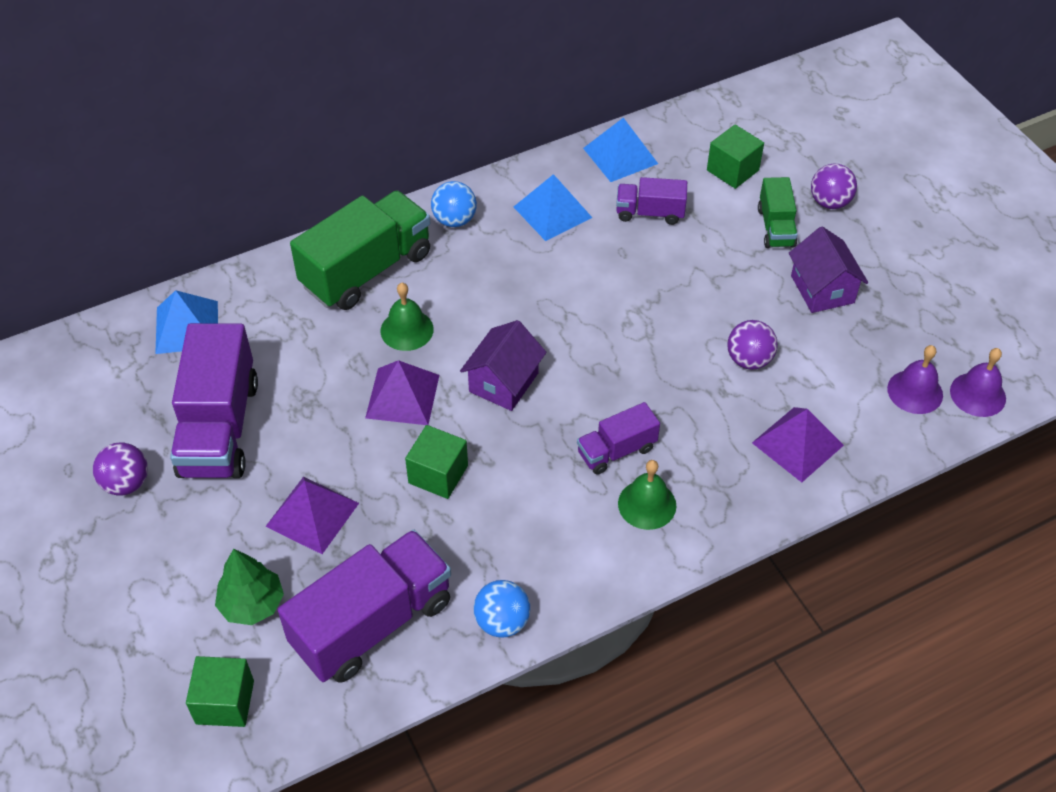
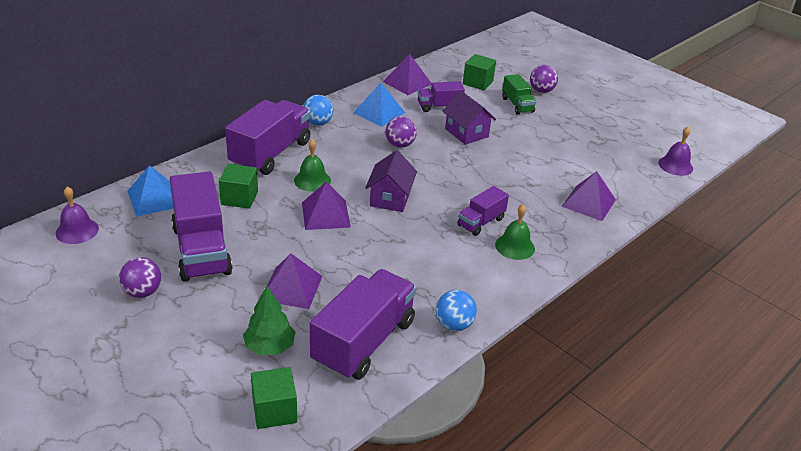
camera: 20 degrees left, 15 degrees down
(366, 270) = (270, 154): green truck -> purple truck
(438, 474) = (370, 252): green cube -> green cube (239, 198)
(620, 156) = (407, 83): blue pyramid -> purple pyramid
(749, 360) = (537, 167): purple ball -> purple ball (400, 145)
(822, 289) = (560, 129): purple house -> purple house (466, 133)
(915, 391) = (640, 169): purple bell -> purple bell (77, 231)

